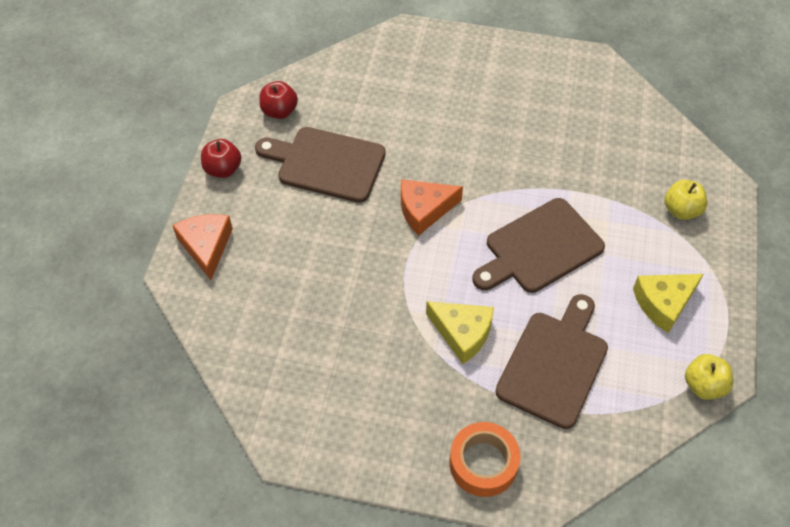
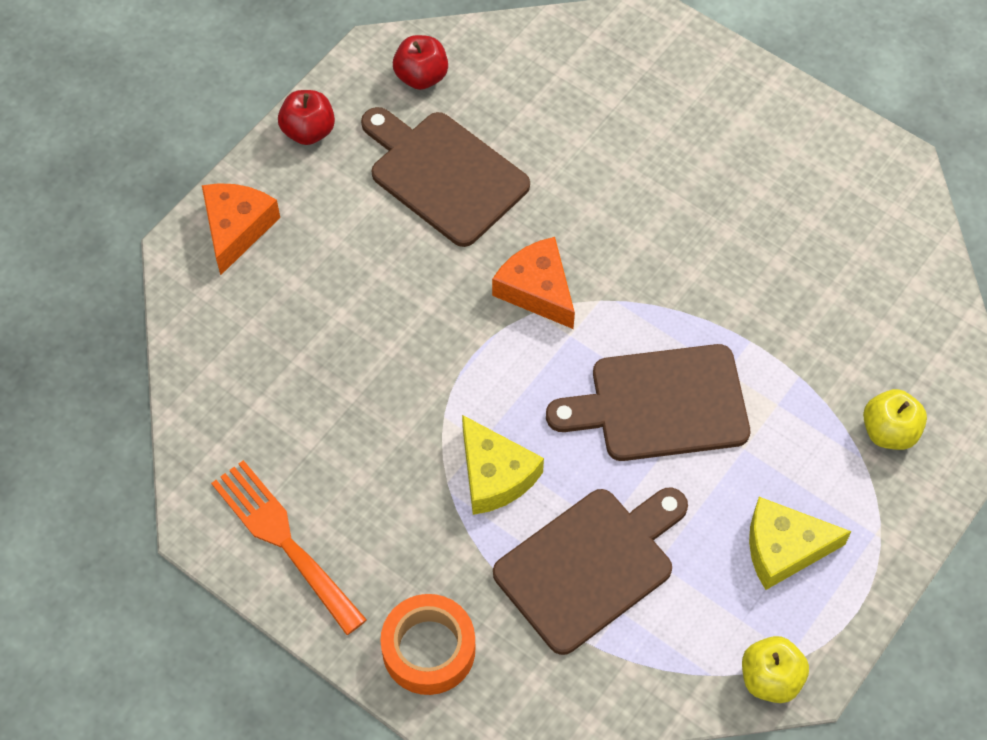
camera: 25 degrees right, 5 degrees up
(346, 434) = (283, 540): none -> orange fork
(424, 210) = (537, 289): orange cheese -> orange cheese turned 45 degrees clockwise

